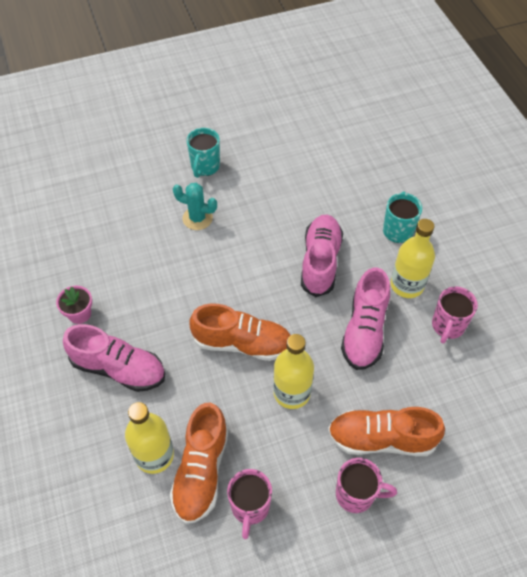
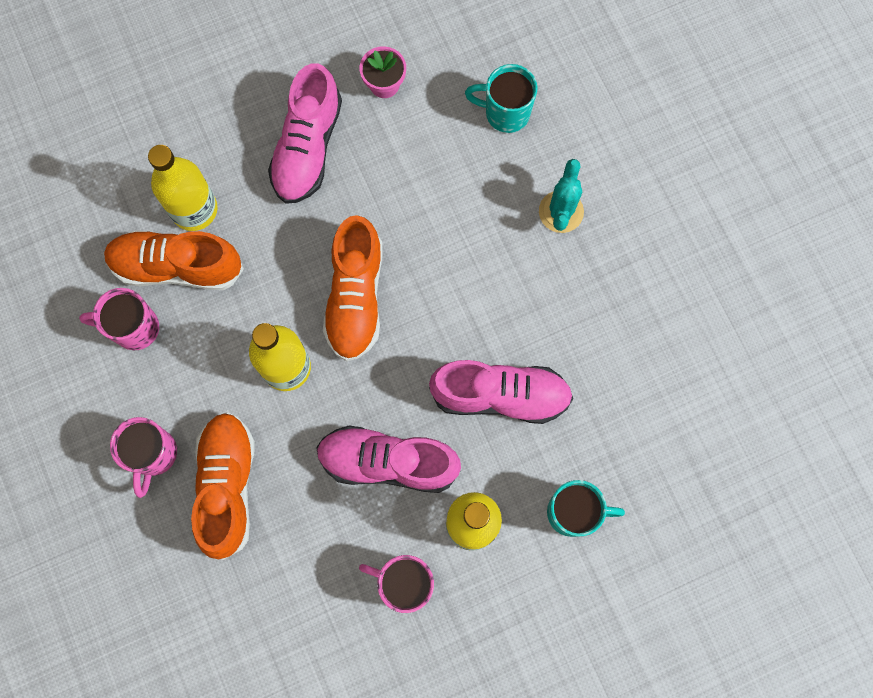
camera: 85 degrees right, 20 degrees up
(205, 167) = (663, 209): turquoise mug -> turquoise mug (505, 113)

